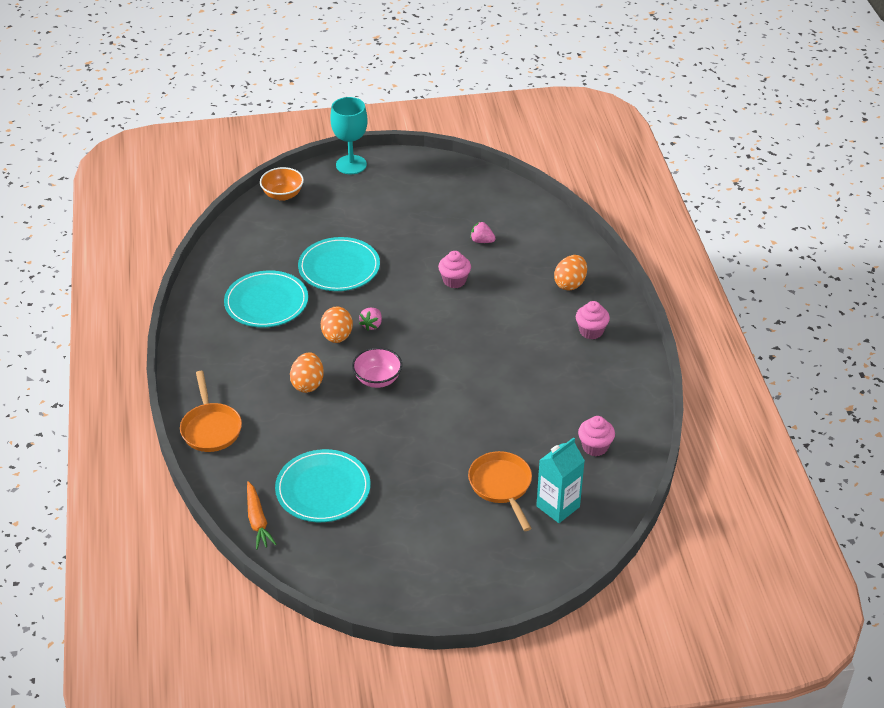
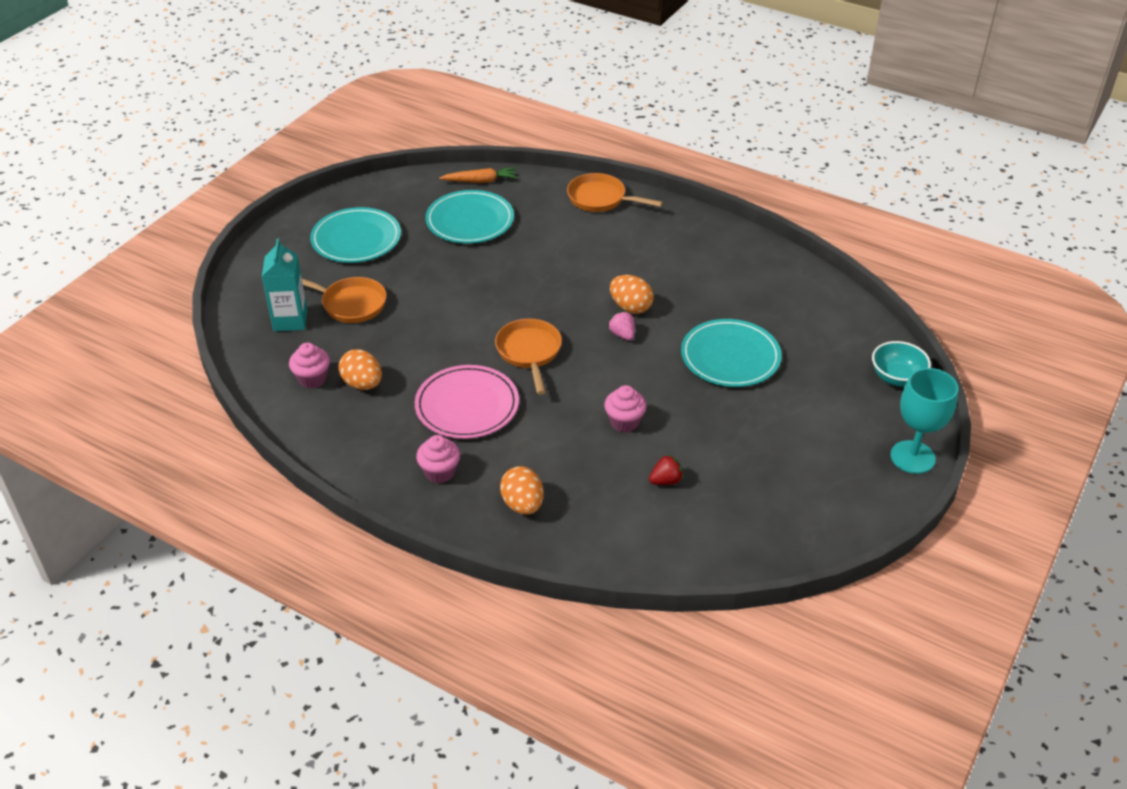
camera: 130 degrees right, 0 degrees up
(257, 521) = (480, 181): orange carrot -> orange carrot turned 150 degrees clockwise
(266, 302) = (725, 290): turquoise plate -> turquoise plate (356, 239)
(283, 195) = (897, 378): orange bowl -> turquoise bowl
(308, 384) = (591, 264): orange egg -> orange egg (362, 384)
(377, 379) = (549, 303): pink bowl -> none
(441, 358) = (529, 352): none -> orange pan
(482, 241) = (666, 481): pink strawberry -> red strawberry
(524, 355) = (467, 405): none -> pink plate

